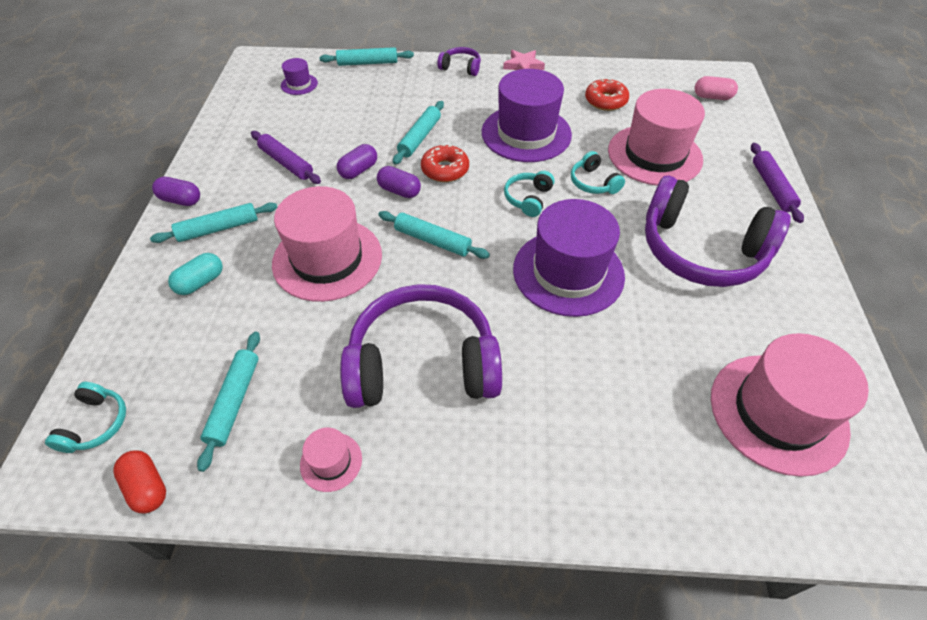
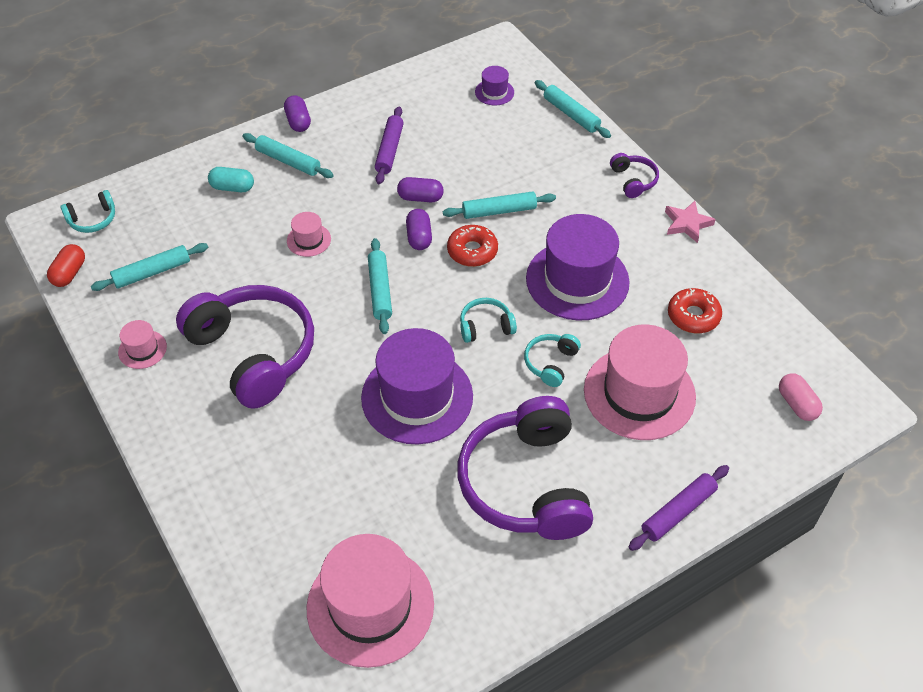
camera: 55 degrees right, 0 degrees up
(327, 259) = (309, 240): pink hat -> pink hat, size x0.44

